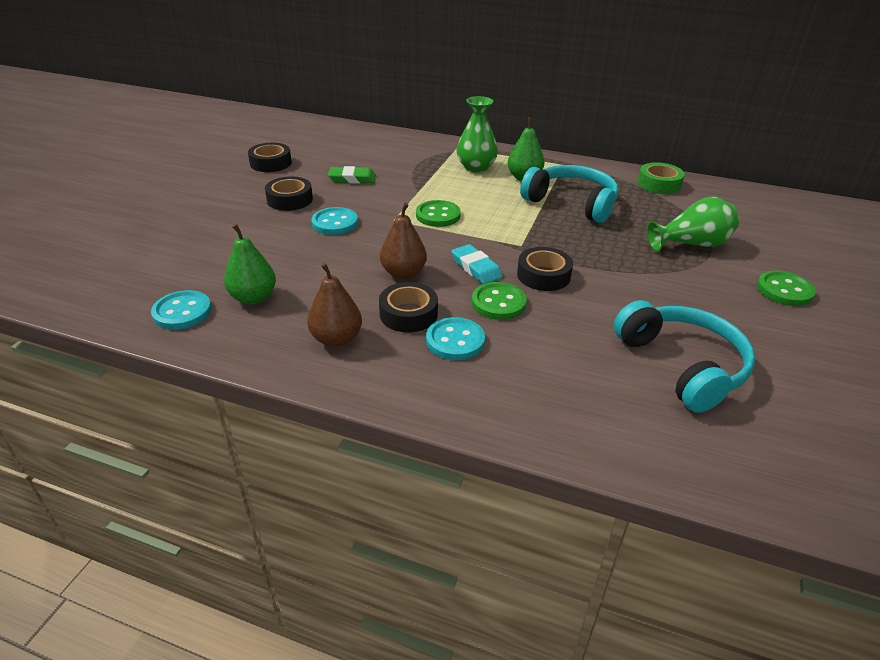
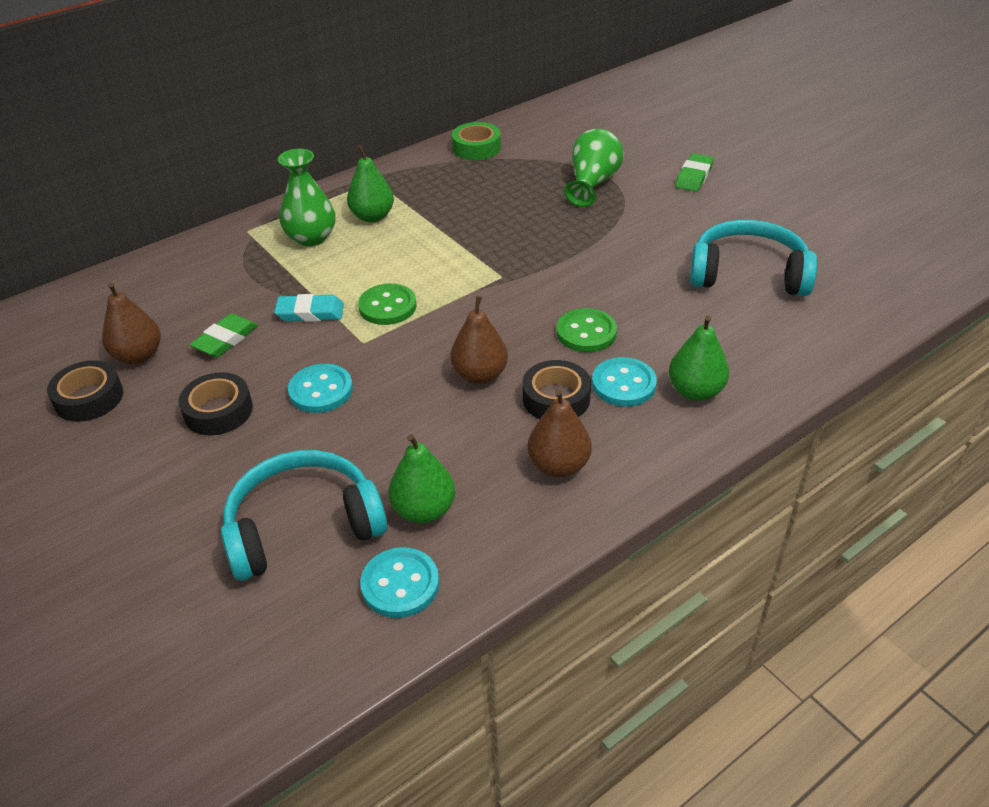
camera: 55 degrees left, 5 degrees up
(315, 162) = (138, 356): none -> brown pear
(476, 268) = (515, 322): turquoise eraser -> turquoise eraser (310, 312)
(483, 382) = (695, 391): none -> green pear
(543, 275) = (565, 286): black tape -> none
(572, 203) = (456, 211): turquoise headphones -> turquoise headphones (303, 526)
(784, 290) = (694, 176): green button -> green eraser

